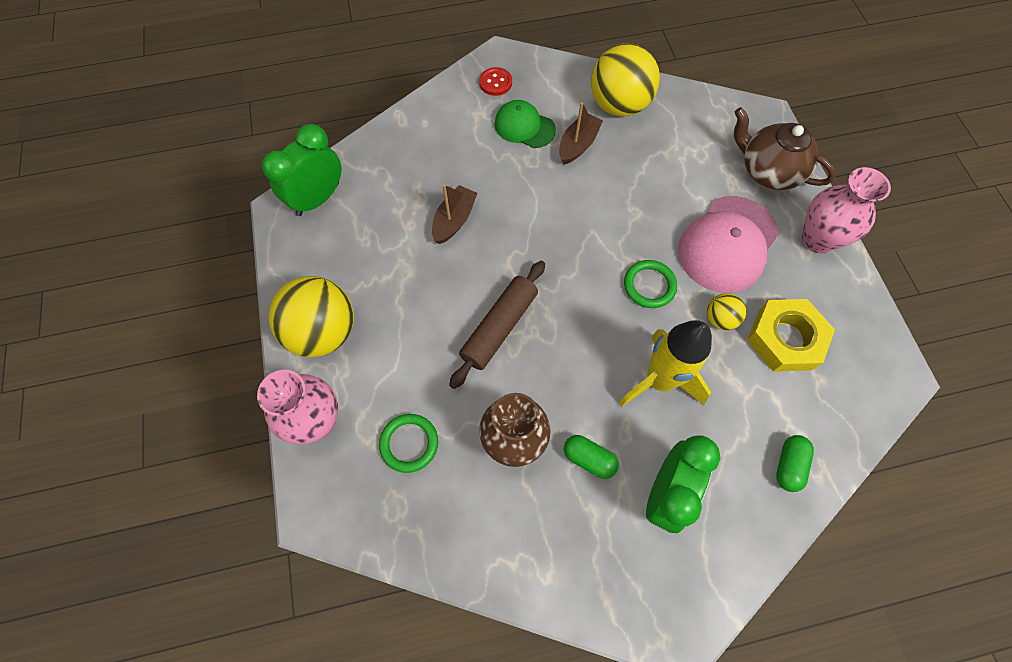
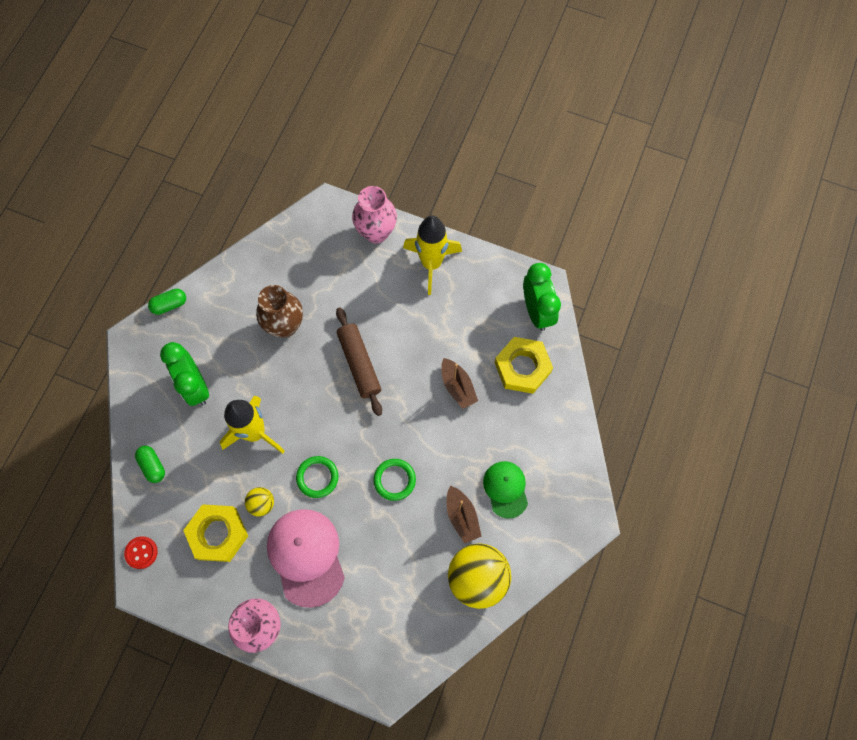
camera: 125 degrees right, 5 degrees up
(323, 332) = (431, 263): yellow ball -> yellow rocket
(392, 177) = (522, 367): none -> yellow nut
(409, 443) = (327, 271): green ring -> green ring (394, 480)
(495, 82) = (564, 497): red button -> red button (141, 552)
(524, 127) = (506, 489): green cap -> green cap turned 75 degrees counterclockwise
(589, 459) = (244, 358): green capsule -> green capsule (169, 305)
(768, 171) = (338, 643): brown teapot -> none

